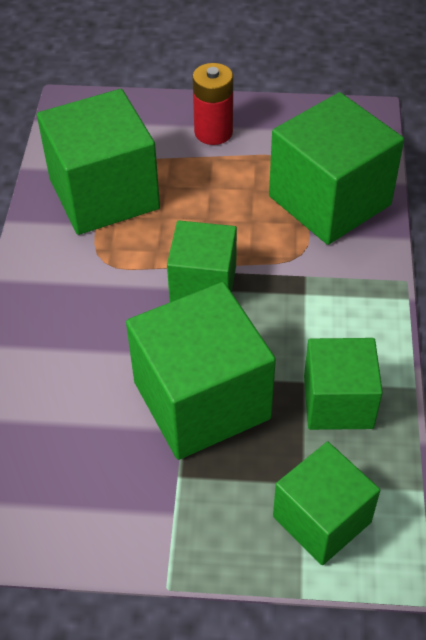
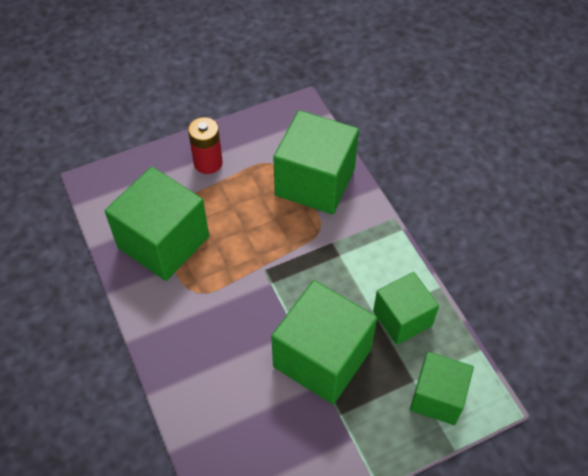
camera: 30 degrees left, 5 degrees up
(203, 284) = (272, 278): green cube -> none

